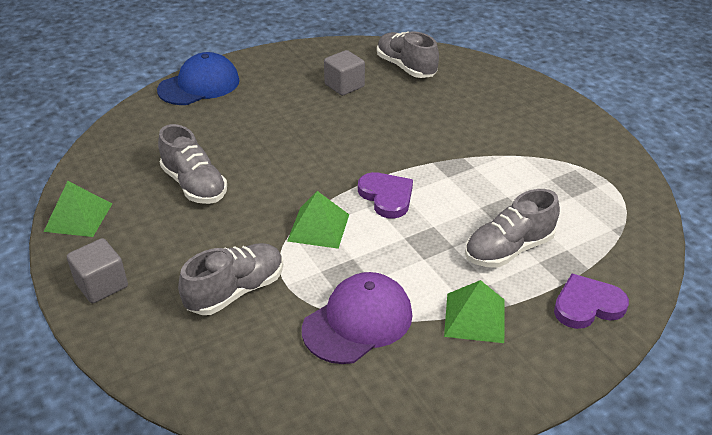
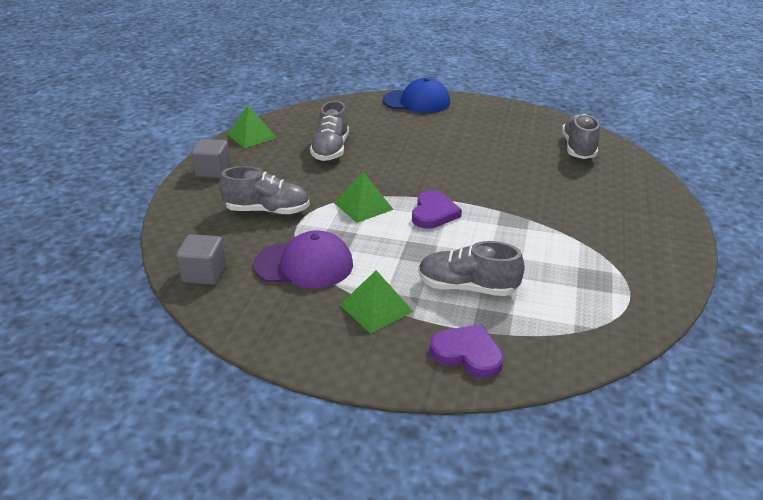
camera: 45 degrees right, 5 degrees down
(344, 86) = (512, 140): grey cube -> grey cube (204, 274)

